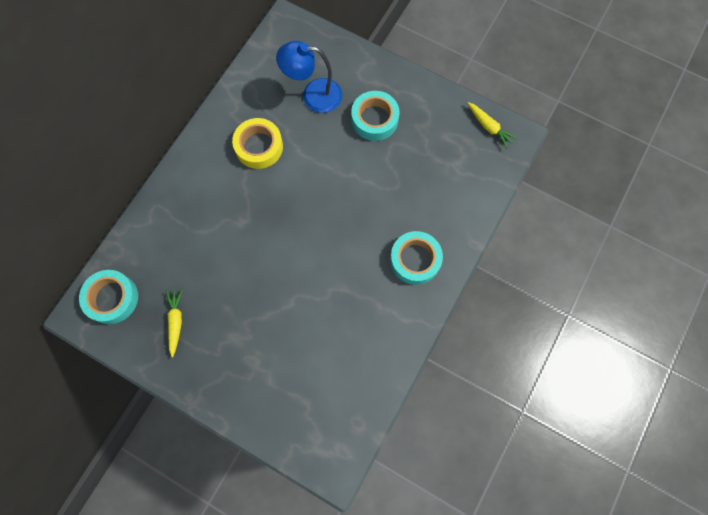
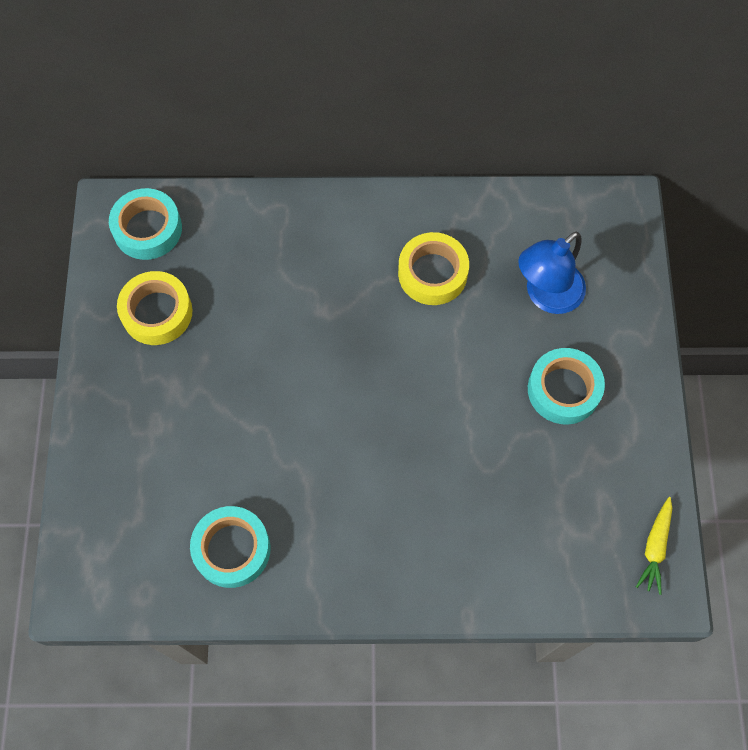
camera: 60 degrees right, 5 degrees down
(176, 322) = (157, 312): yellow carrot -> yellow tape
(313, 95) = (546, 296): blue lamp -> blue lamp turned 105 degrees counterclockwise
(415, 260) = (398, 549): turquoise tape -> turquoise tape (232, 549)

